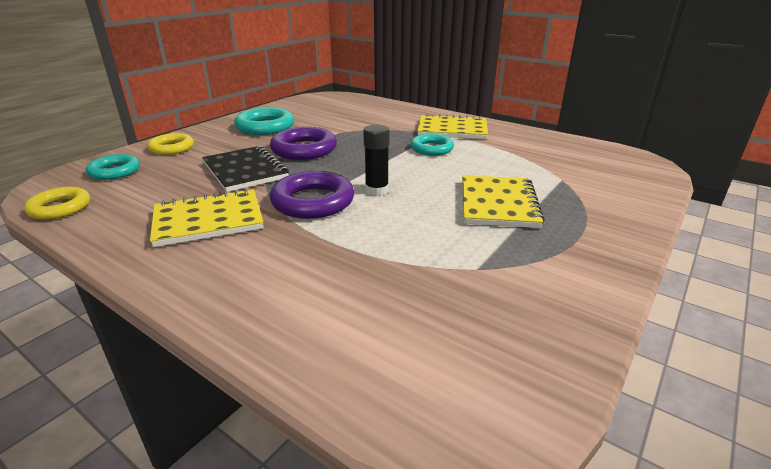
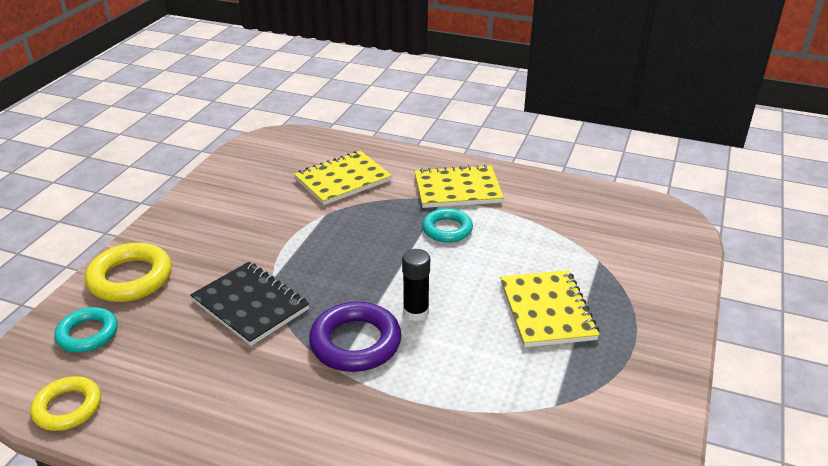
camera: 15 degrees left, 5 degrees up
(171, 148) = (130, 278): yellow ring -> yellow ring, size x1.51
(208, 220) = (257, 393): yellow notebook -> yellow notebook (343, 180)
(265, 127) = (227, 217): turquoise ring -> none
(304, 149) = (299, 254): purple ring -> none

